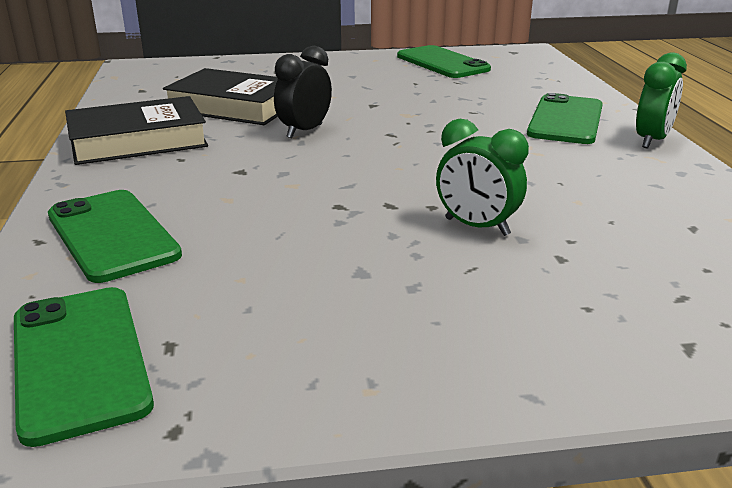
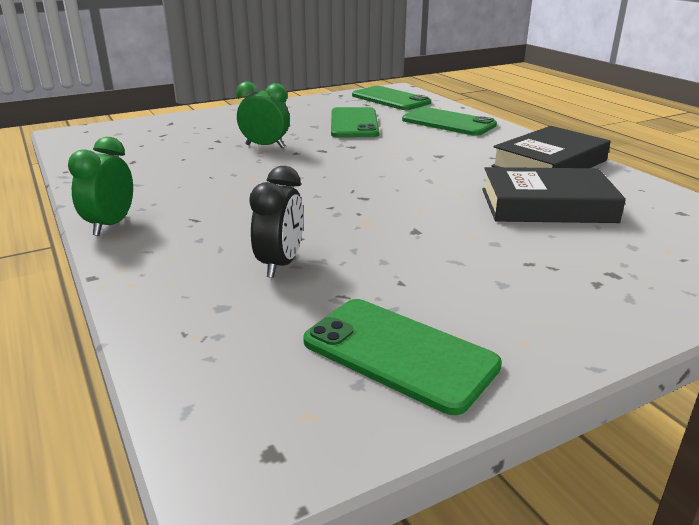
camera: 160 degrees right, 0 degrees up
(304, 131) = (439, 189): black clock -> black clock (280, 264)
(566, 120) = (192, 240): green phone -> green phone (354, 123)

